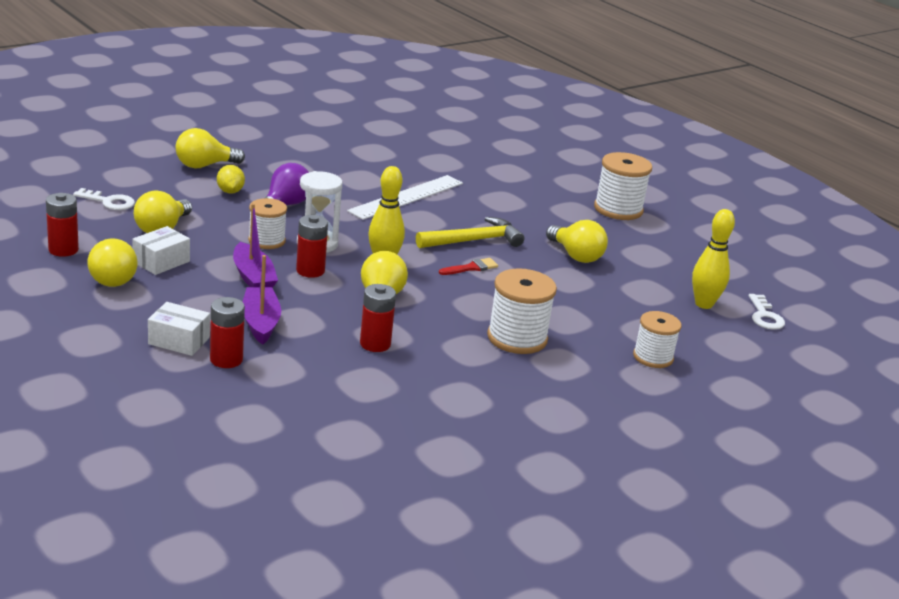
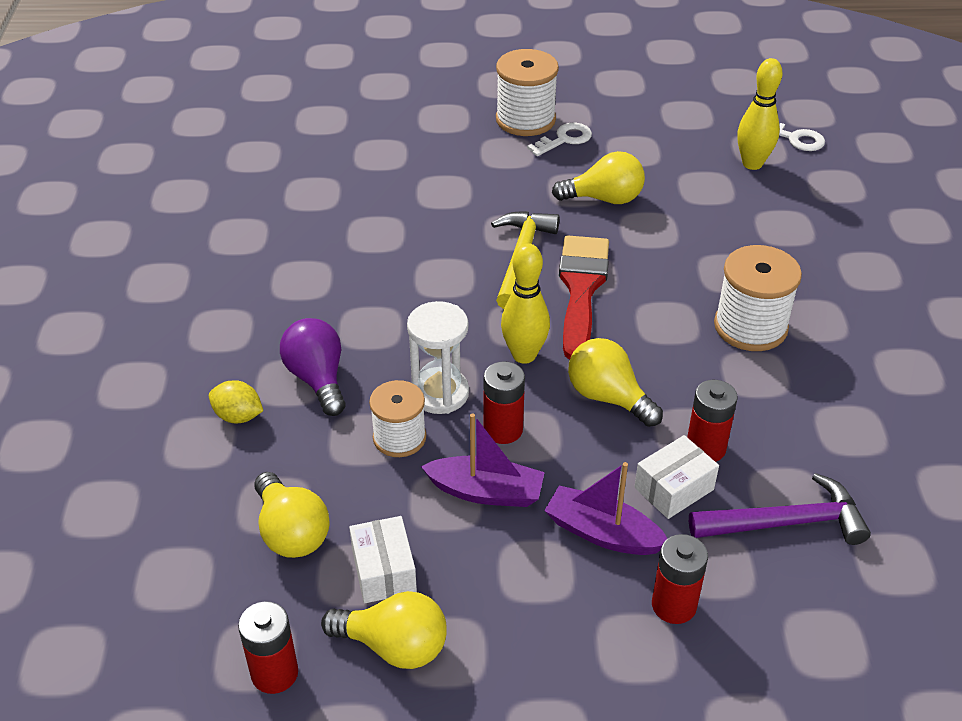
camera: 50 degrees left, 15 degrees up
(109, 202) = (166, 561): white key -> white key (564, 139)
(179, 341) = (603, 636): white box -> white box (674, 488)
(204, 165) = (141, 410): yellow light bulb -> none
(340, 387) = (785, 522): none -> purple hammer
(407, 197) = (378, 262): white ruler -> none
(471, 268) = (581, 289): red brush -> red brush, size x2.17
(653, 357) = (834, 249): white spool -> none

